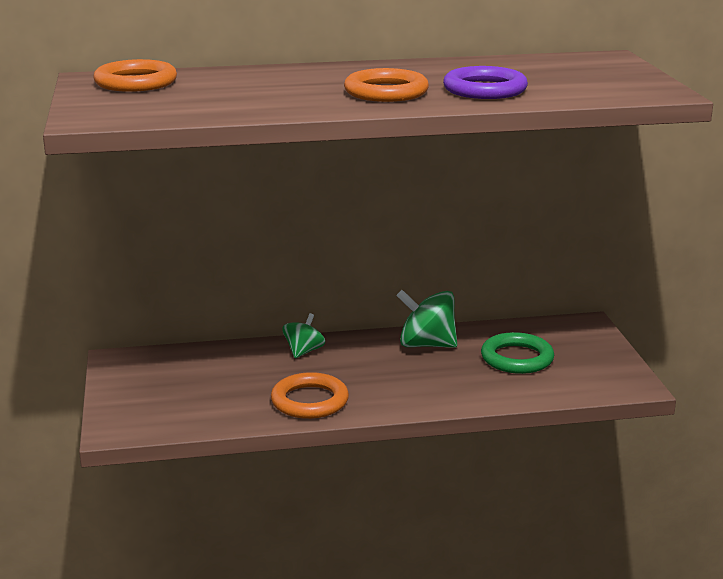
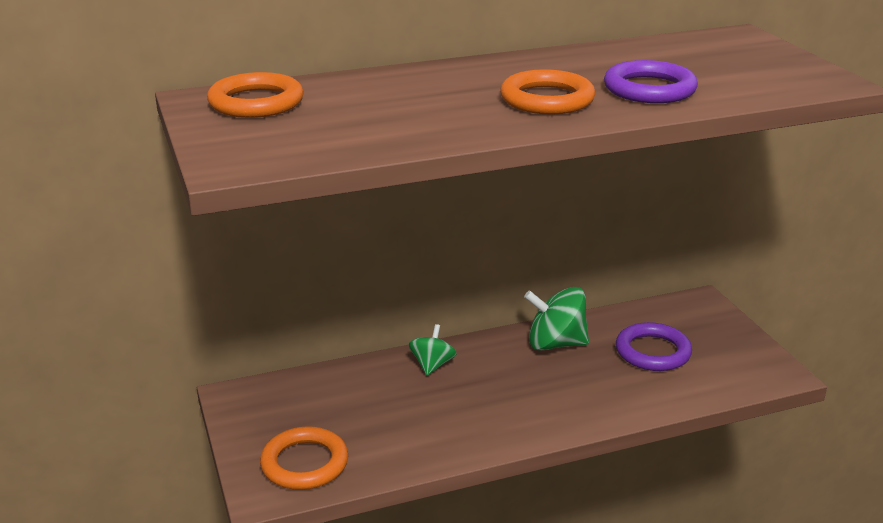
camera: 10 degrees left, 5 degrees up
(309, 401) = (463, 430): orange ring -> orange ring (304, 463)
(517, 358) = (652, 352): green ring -> purple ring

